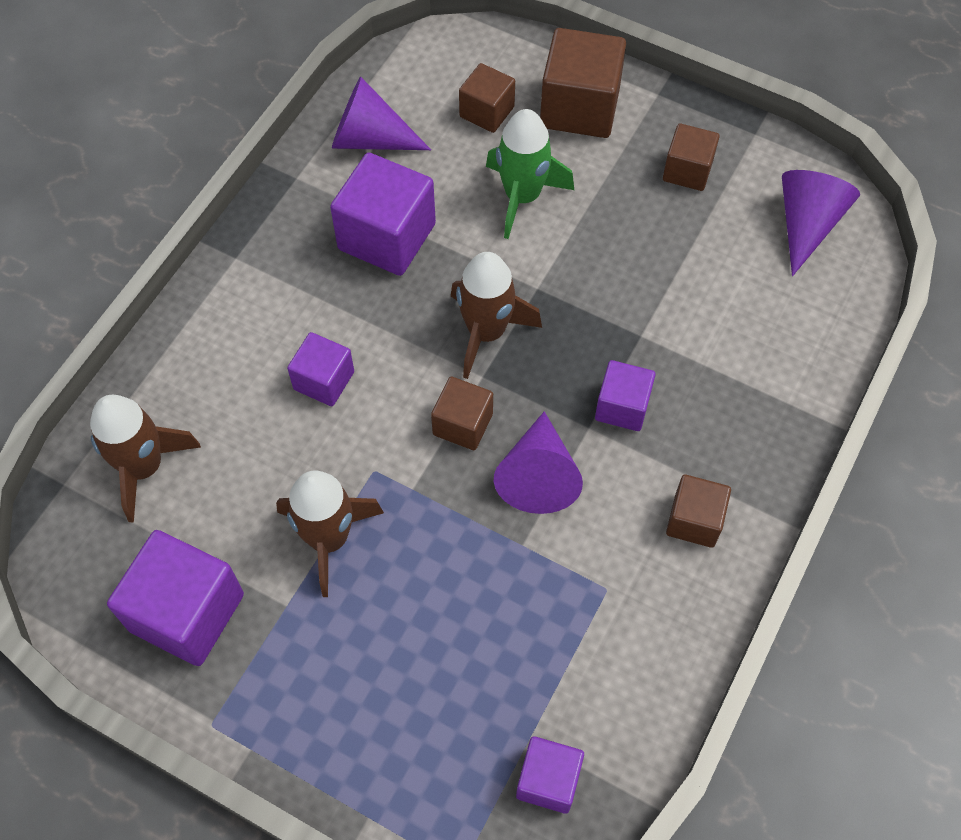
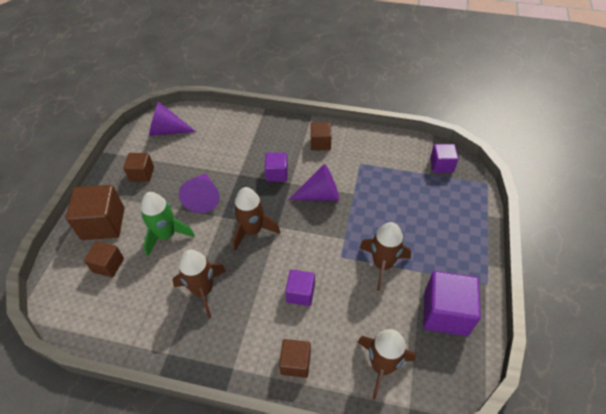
camera: 105 degrees left, 10 degrees down
(370, 139) = (133, 320): purple cone -> purple cone (203, 198)
(387, 237) = (203, 290): purple cube -> brown rocket
(462, 424) = (305, 228): brown cube -> brown cube (295, 363)

